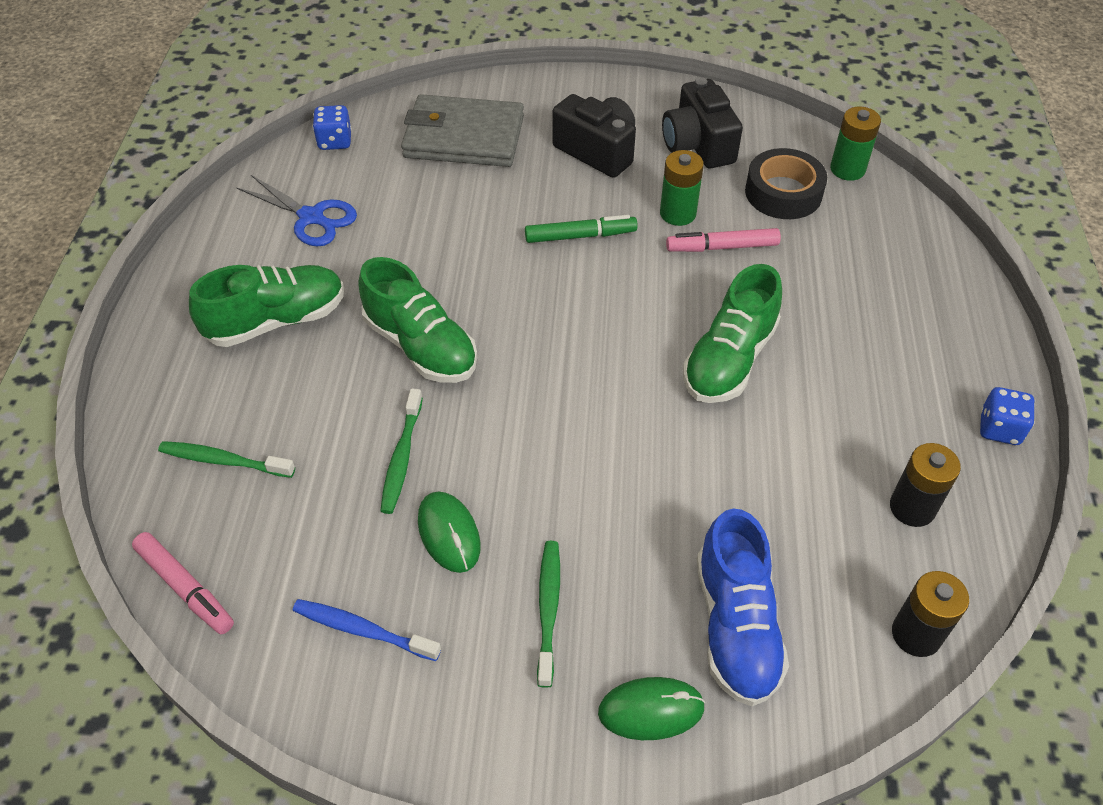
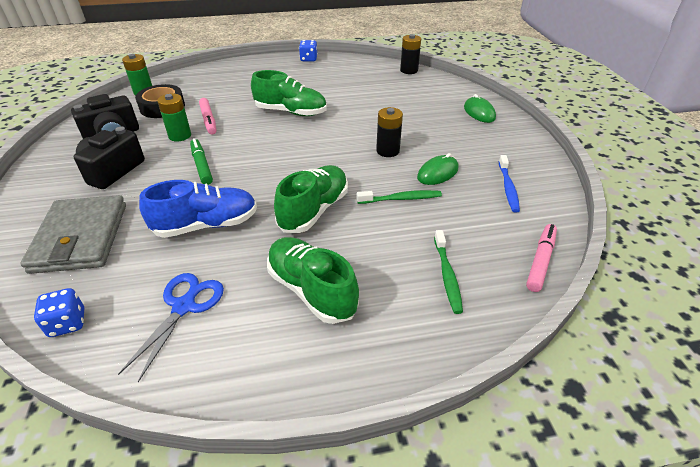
camera: 105 degrees left, 10 degrees down
(548, 609) = (456, 140): green toothbrush -> none
(735, 625) = (430, 100): blue shoe -> blue shoe (206, 225)
(912, 508) = (355, 72): black battery -> black battery (387, 151)

